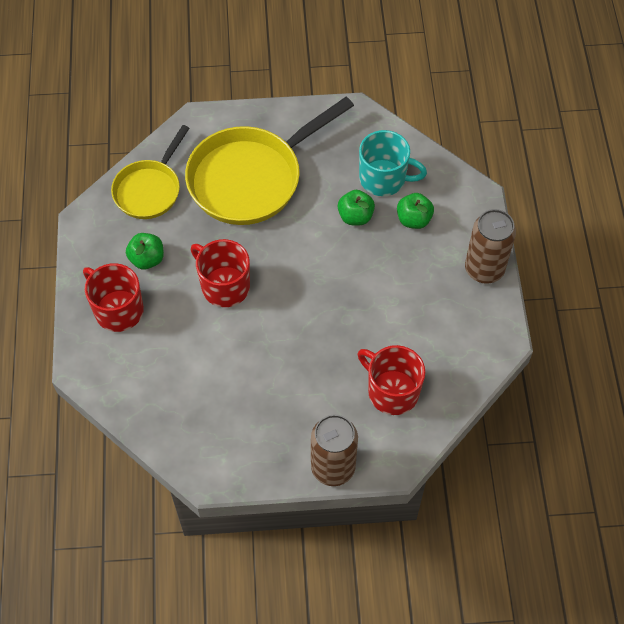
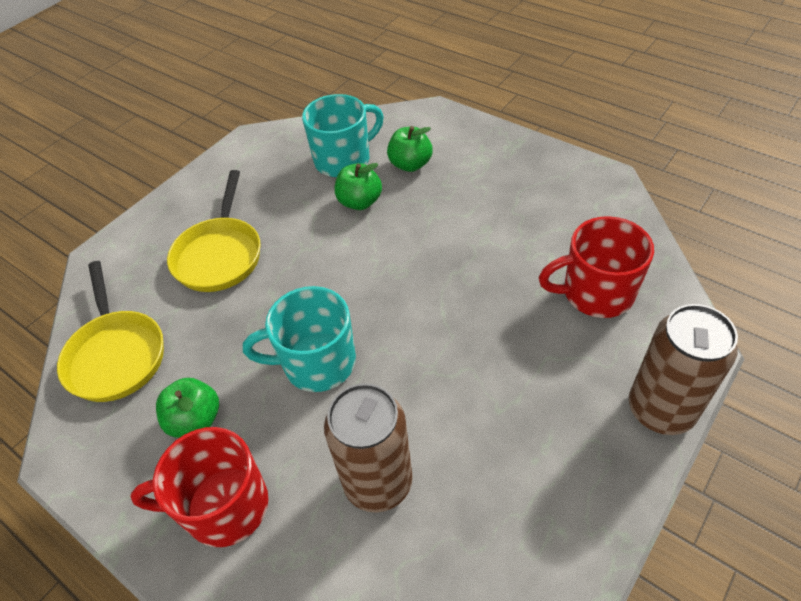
camera: 45 degrees left, 10 degrees down
(224, 286) = (317, 363): red mug -> turquoise mug
(251, 178) = (220, 255): yellow pan -> yellow pan, size x0.60
(484, 269) = (514, 148): brown can -> brown can (378, 482)

